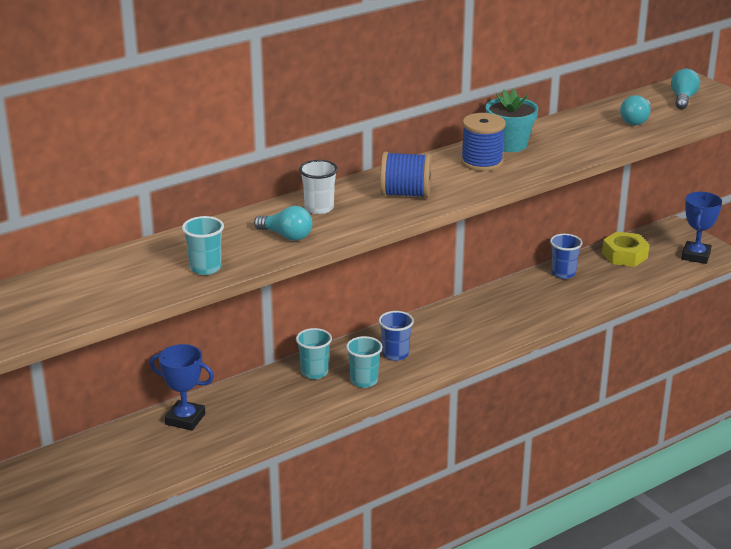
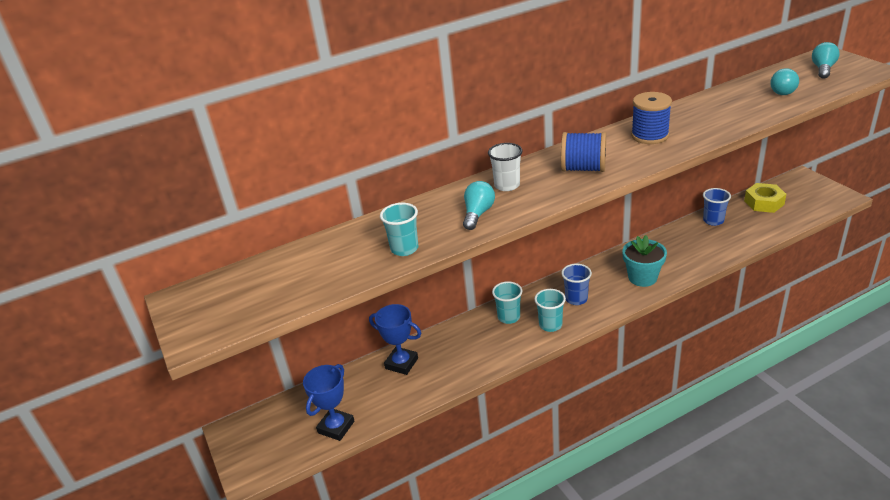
camera: 10 degrees right, 5 degrees up
(286, 236) = (478, 214): turquoise light bulb -> turquoise light bulb turned 105 degrees counterclockwise
(509, 144) = (673, 118): turquoise flower pot -> turquoise flower pot (642, 277)
(696, 256) = (826, 201): blue trophy -> blue trophy (336, 427)

